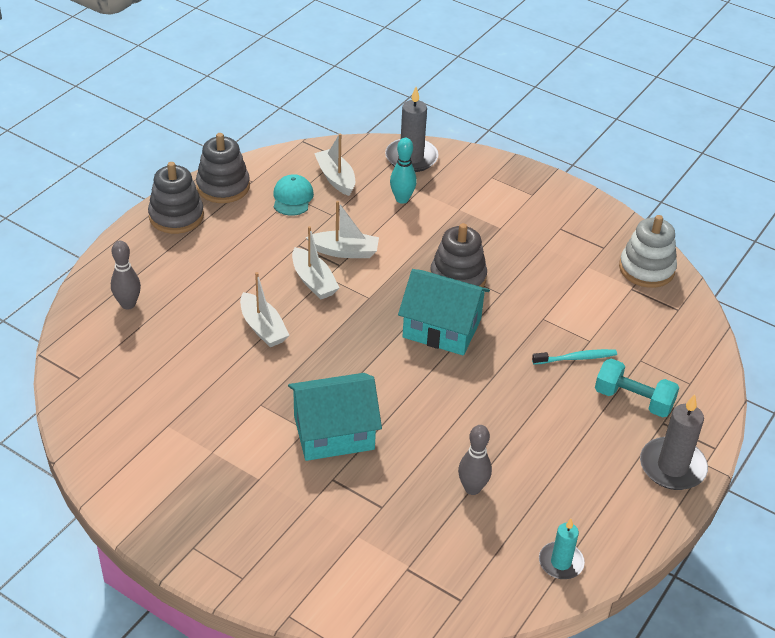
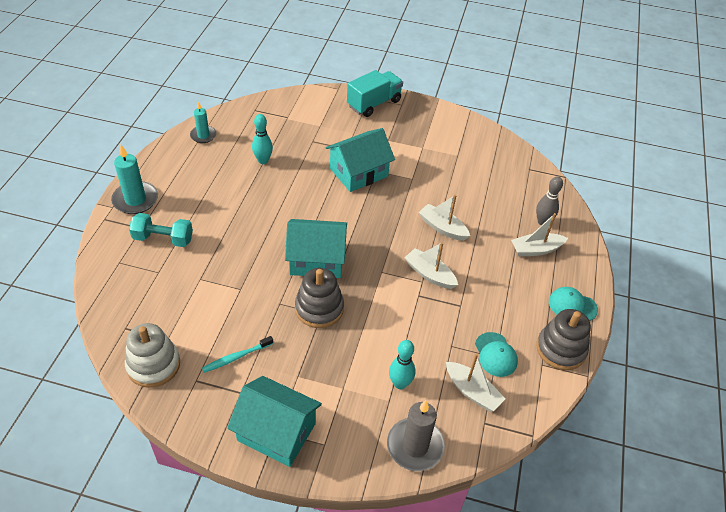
camera: 160 degrees right, 5 degrees up
(176, 216) = (572, 305): grey stacking toy -> turquoise cap
(241, 560) = (374, 104): none -> turquoise truck
(344, 251) = (421, 309): white boat -> white boat (536, 250)
(472, 488) = (263, 160): grey bowling pin -> turquoise bowling pin
(532, 194) = (276, 432): none -> turquoise house
(576, 358) = (209, 261): turquoise toothbrush -> turquoise toothbrush (236, 357)
(672, 467) = (135, 200): grey candle -> turquoise candle

